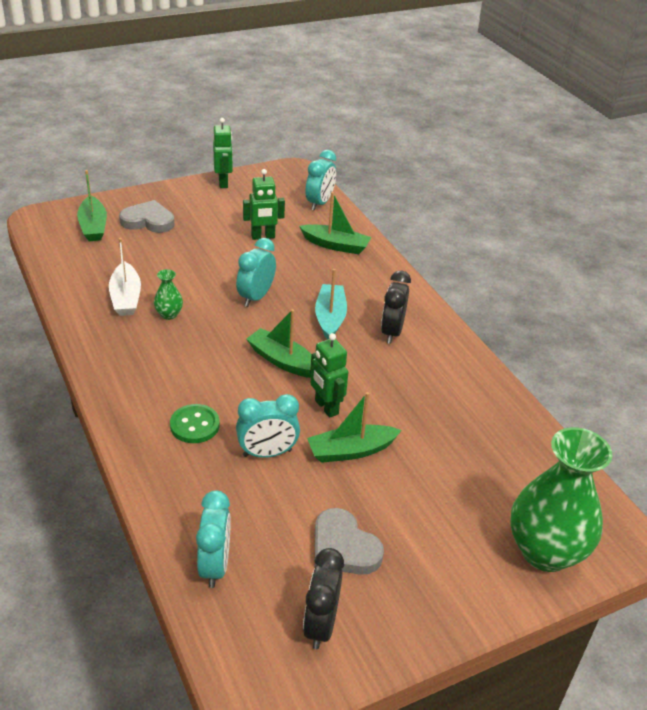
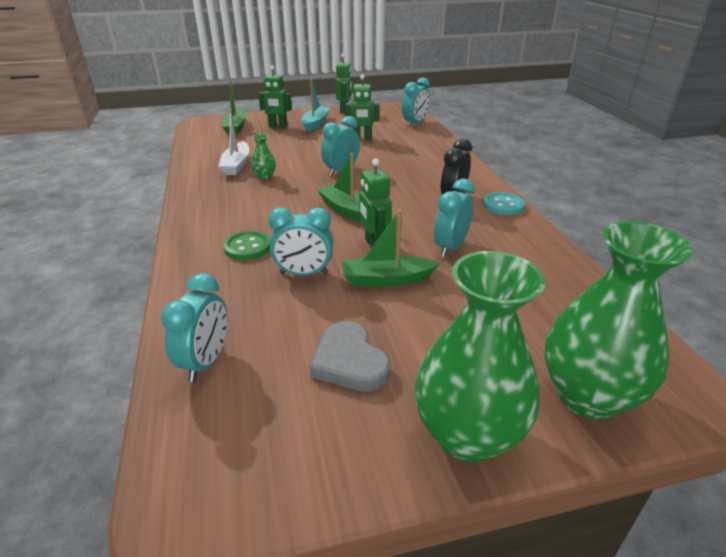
camera: 15 degrees right, 5 degrees down
(148, 221) = (278, 127): grey heart -> green robot
(320, 625) = (293, 438): black clock -> none
(330, 318) = (400, 186): turquoise boat -> turquoise boat (315, 123)
(336, 245) = (420, 146): green boat -> none
(403, 402) = (450, 247): none -> turquoise clock
(446, 337) = (503, 205): none -> turquoise button
(457, 600) = (467, 435): none -> green vase

